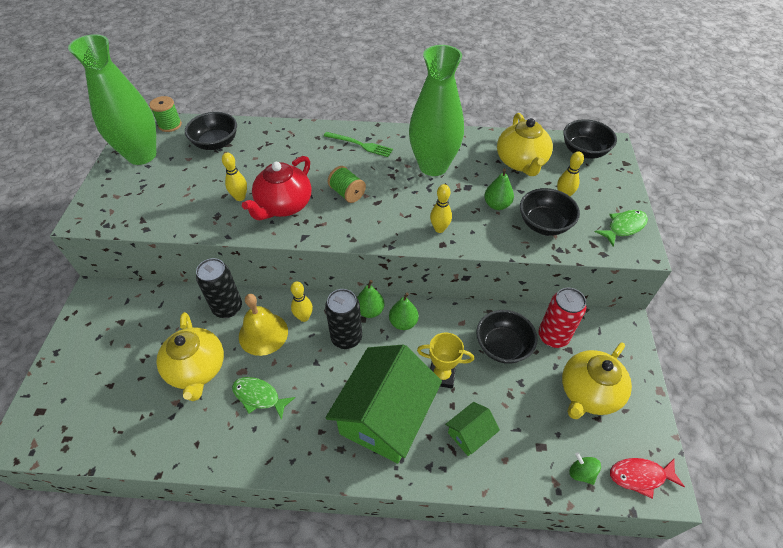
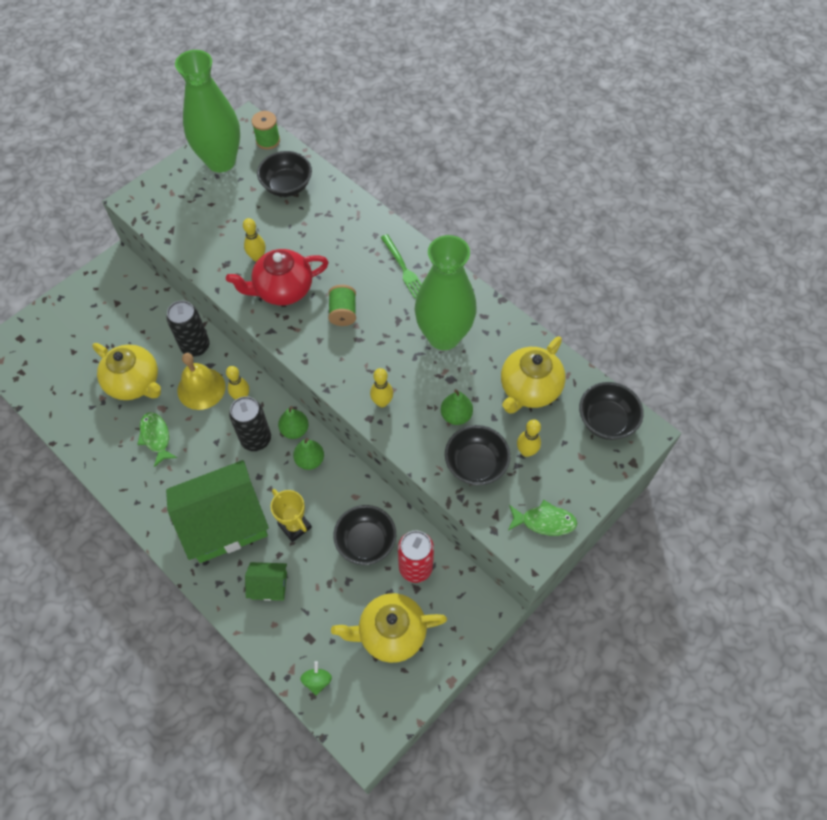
camera: 40 degrees right, 10 degrees up
(197, 369) = (135, 383): yellow teapot -> yellow teapot turned 75 degrees counterclockwise
(640, 476) = (357, 721): red fish -> none

